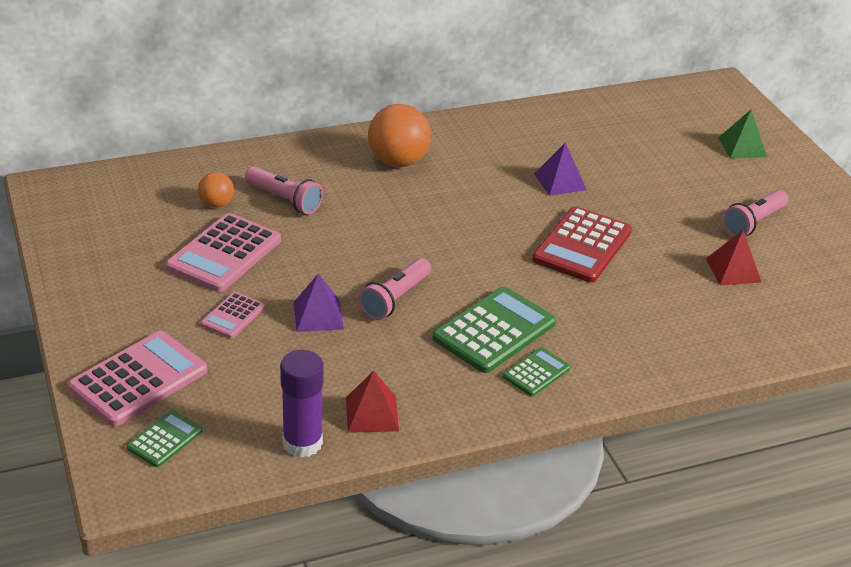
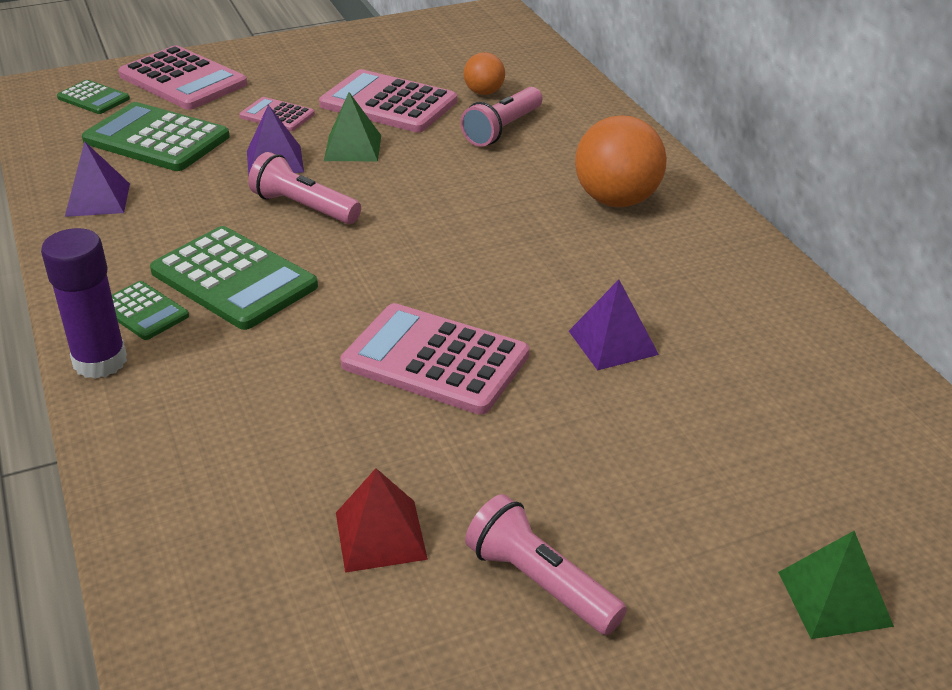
camera: 90 degrees right, 0 degrees up
(264, 387) = (156, 139): none -> green calculator
(302, 274) = (352, 148): none -> green pyramid
(302, 443) = (64, 163): purple glue stick -> purple glue stick (100, 361)
(372, 414) = (98, 199): red pyramid -> purple pyramid
(582, 246) = (435, 360): red calculator -> pink calculator

